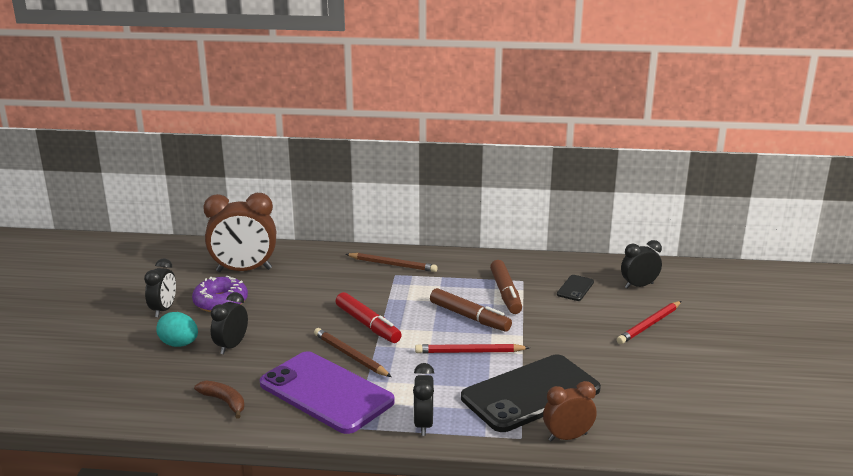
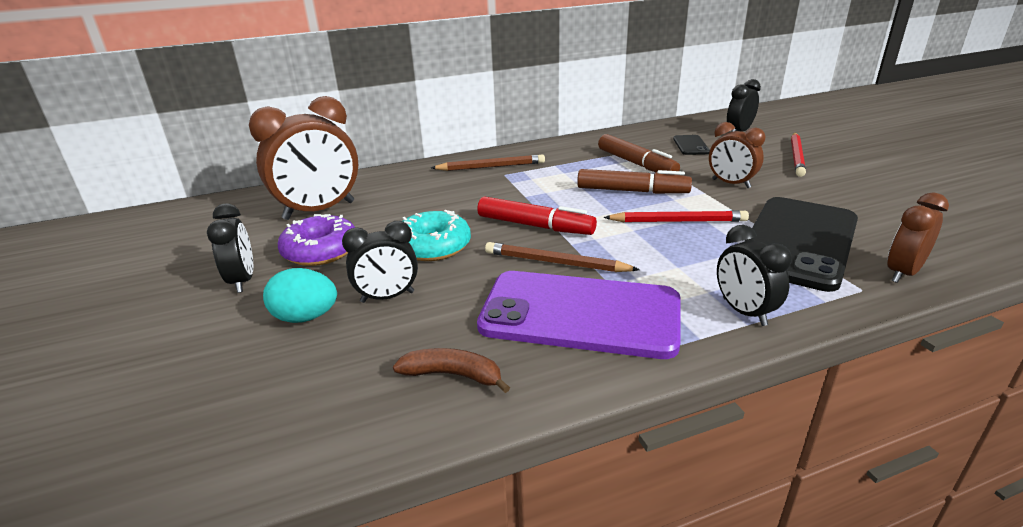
camera: 25 degrees left, 5 degrees up
(231, 346) = (387, 297): black clock -> black clock turned 105 degrees counterclockwise
(288, 320) = (433, 246): none -> turquoise donut
(469, 352) = (678, 221): red pencil -> red pencil turned 150 degrees counterclockwise
(554, 333) = (731, 183): none -> brown clock

